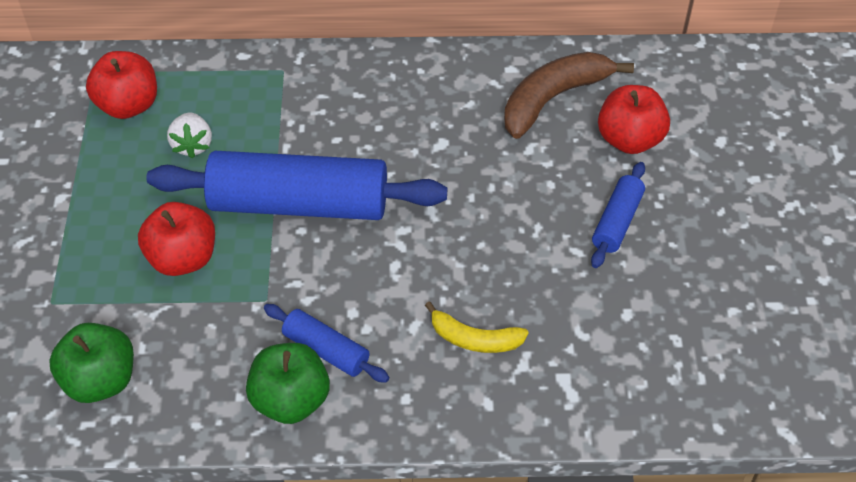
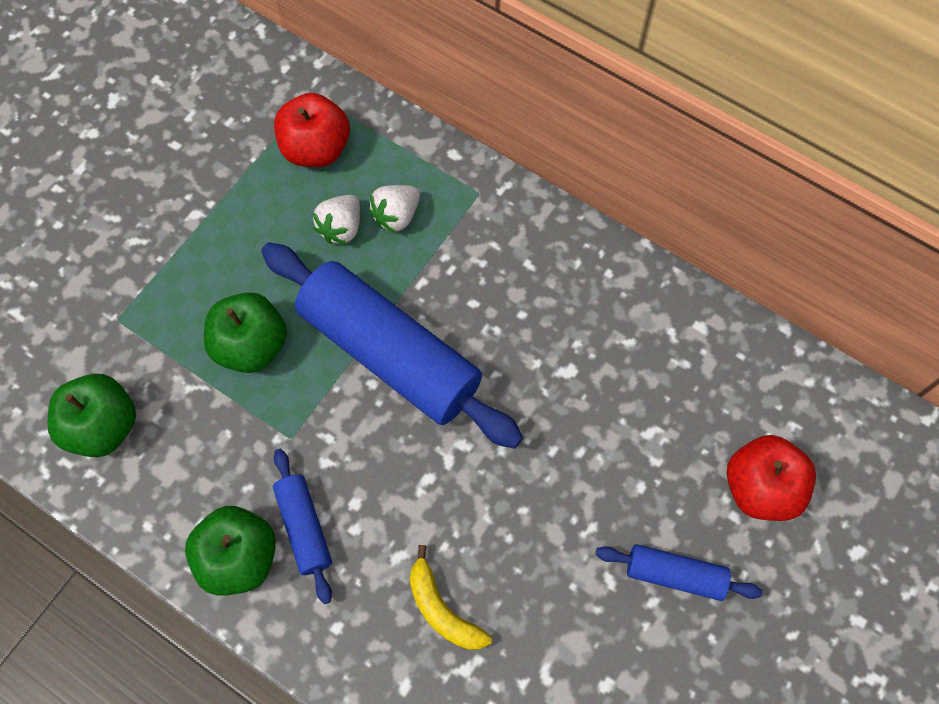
camera: 35 degrees right, 15 degrees up
(183, 258) = (251, 345): red apple -> green apple
(230, 115) = (396, 216): none -> white strawberry
(553, 98) = (718, 389): brown banana -> none
(617, 222) = (675, 575): blue rolling pin -> blue rolling pin turned 45 degrees clockwise

